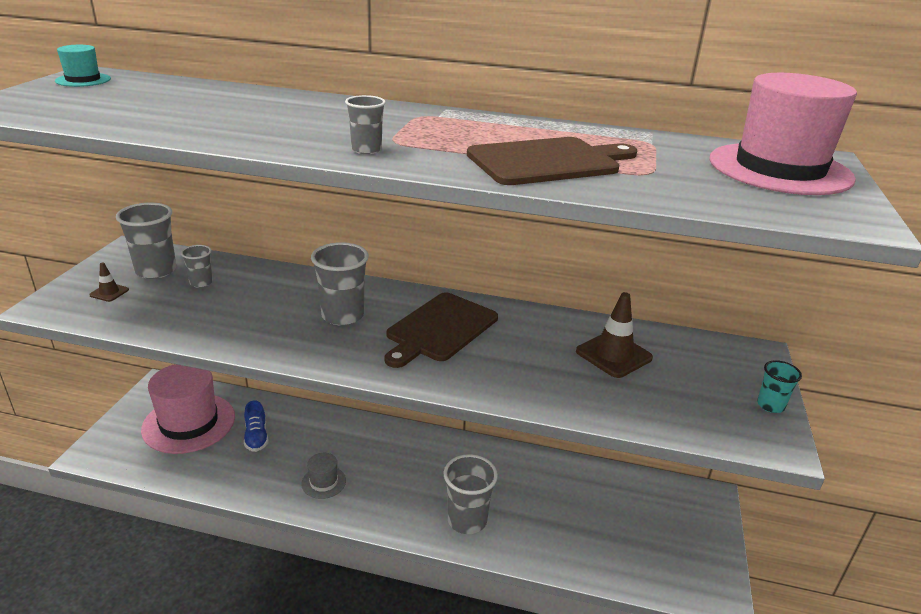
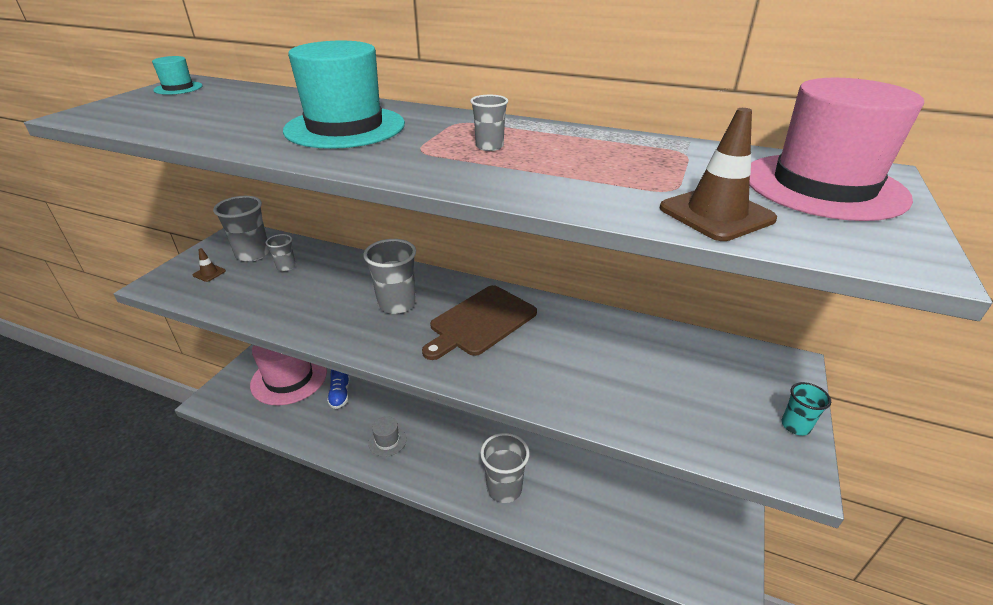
camera: 10 degrees right, 5 degrees up
(302, 120) = (345, 127): none -> turquoise hat
(366, 150) = (389, 159): grey cup -> grey cup (489, 146)
(548, 161) = (566, 174): brown cutting board -> none
(613, 355) = (641, 358): brown traffic cone -> brown traffic cone (716, 214)

